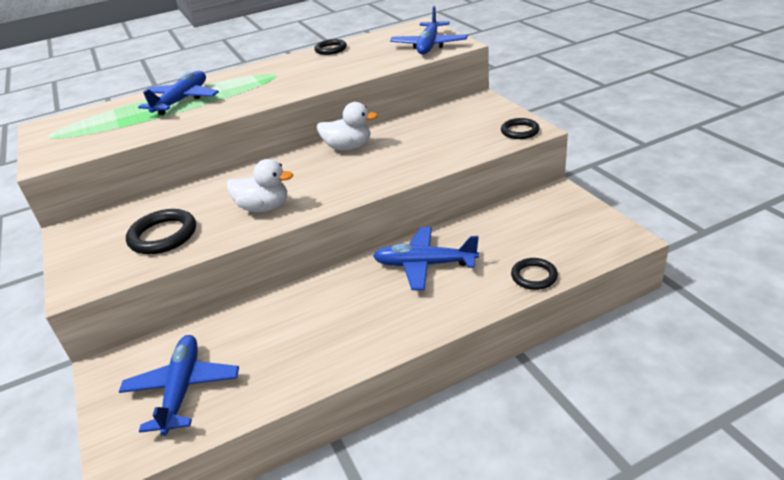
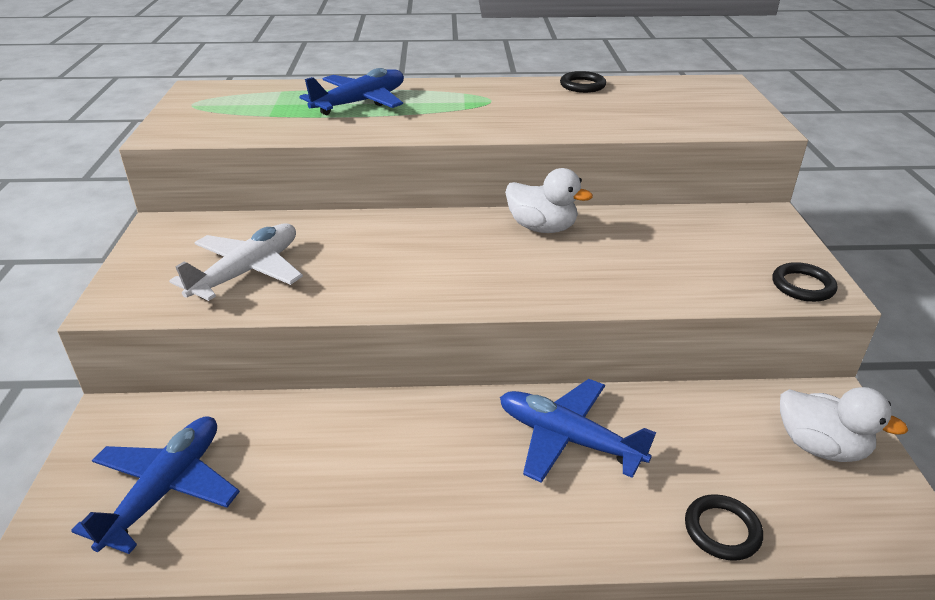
camera: 20 degrees right, 0 degrees up
(163, 235) = (247, 272): black ring -> white plane
(264, 207) = (384, 277): white duck -> white duck (820, 447)
(429, 46) = (719, 116): blue plane -> none

